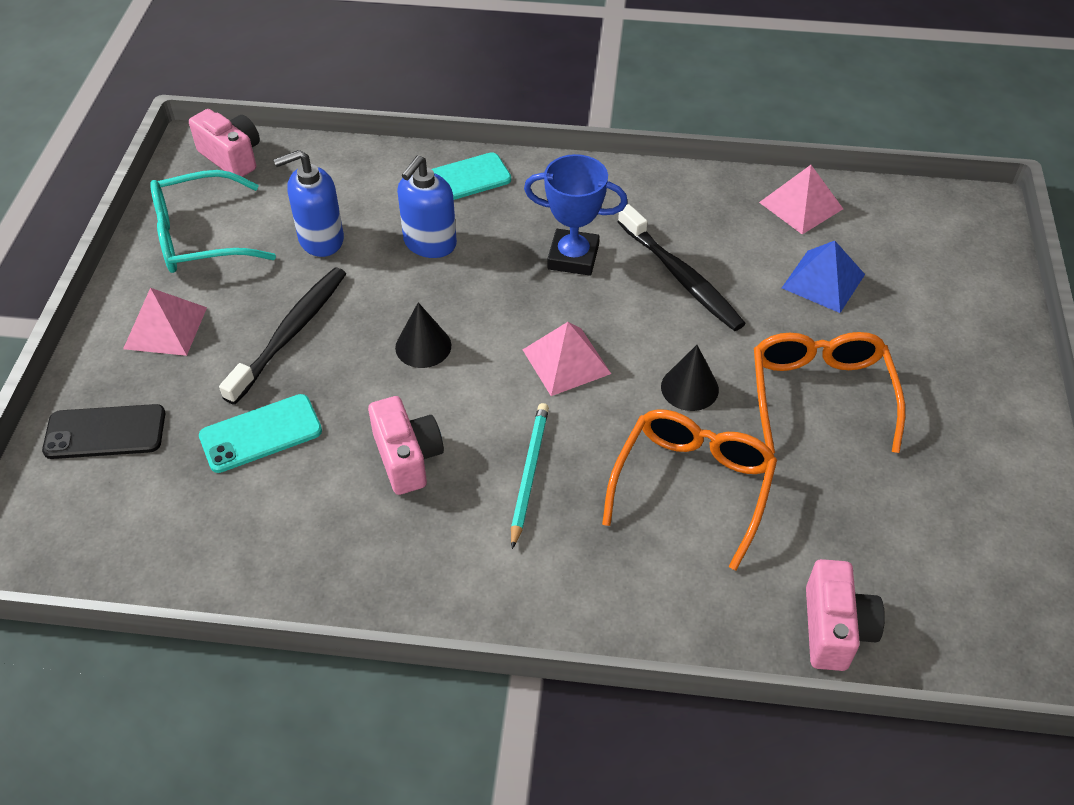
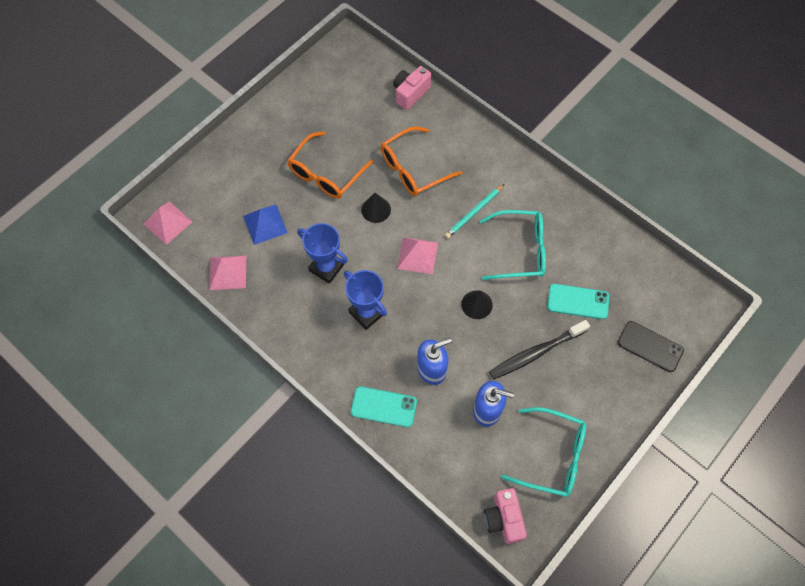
camera: 145 degrees left, 15 degrees up
(165, 328) = (598, 397): pink pyramid -> pink pyramid (167, 222)
(407, 458) = (520, 250): pink camera -> turquoise glasses
(681, 277) = (326, 267): black toothbrush -> blue trophy

